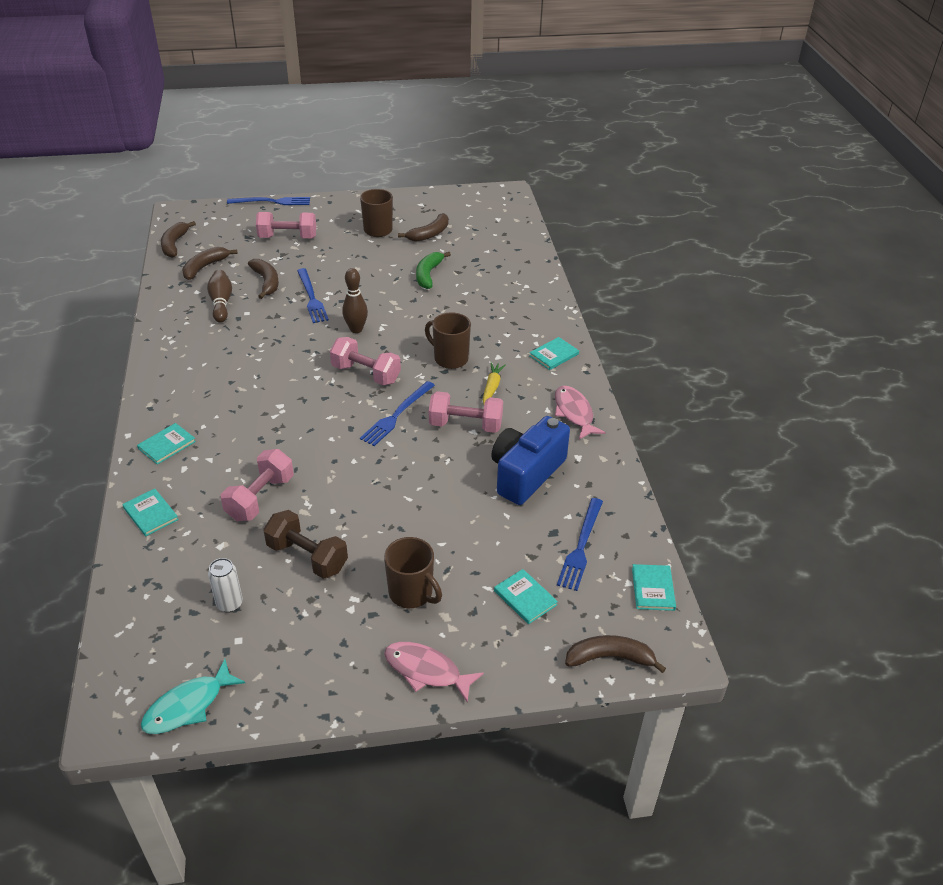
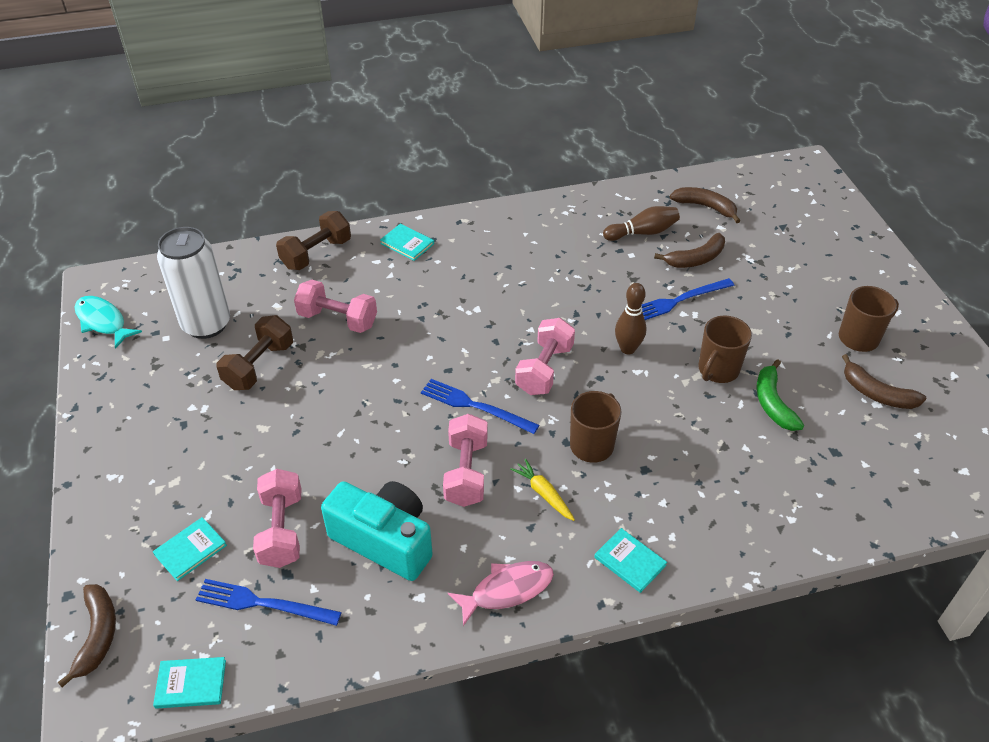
camera: 85 degrees right, 5 degrees up
(150, 514) = (316, 254): turquoise book -> brown dumbbell
(174, 244) = (740, 176): brown banana -> none
(229, 604) = (206, 324): white can -> white can, size x2.11
(272, 202) = (873, 232): blue fork -> none
(288, 237) = (798, 259): pink dumbbell -> pink dumbbell (281, 530)
(411, 593) = (206, 451): brown mug -> brown mug (717, 370)
(426, 671) = (109, 473): pink fish -> none
(428, 275) = (773, 403): green banana -> green banana turned 105 degrees counterclockwise
(492, 387) = (544, 494): yellow carrot -> yellow carrot turned 135 degrees counterclockwise
(526, 474) = (384, 540): blue camera -> turquoise camera

